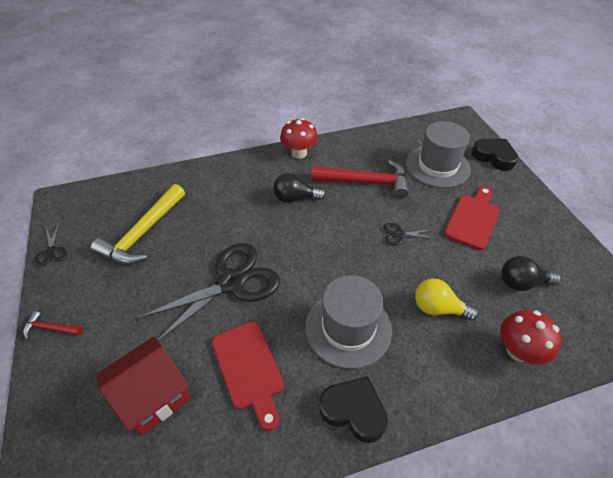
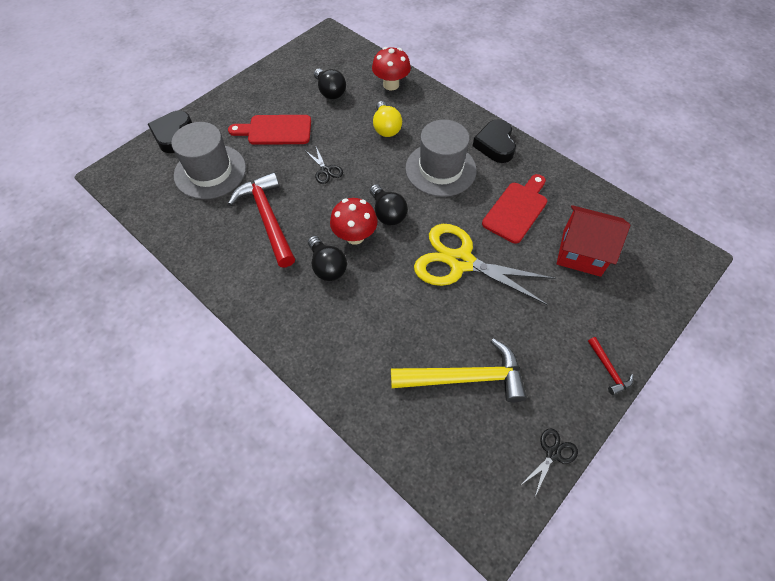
camera: 120 degrees left, 10 degrees up
(231, 283) = (460, 262): black scissors -> yellow scissors
(299, 153) = (249, 300): red mushroom -> red mushroom (355, 236)
(320, 256) = (387, 213): none -> black light bulb

